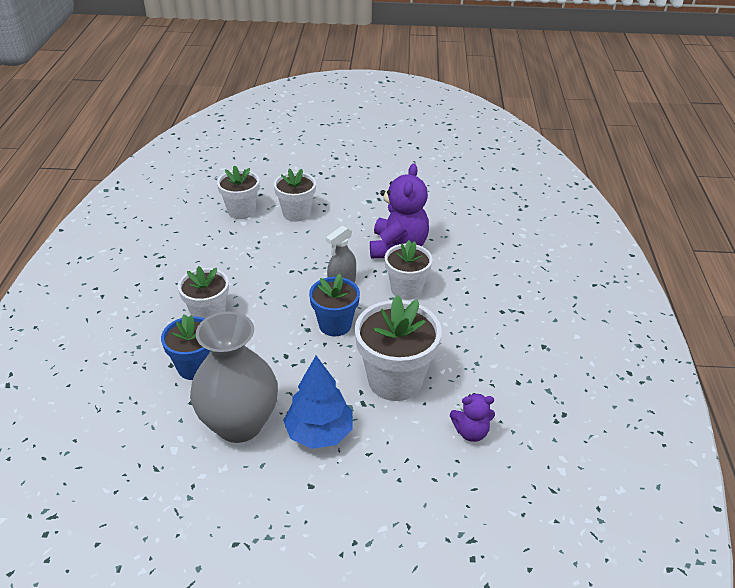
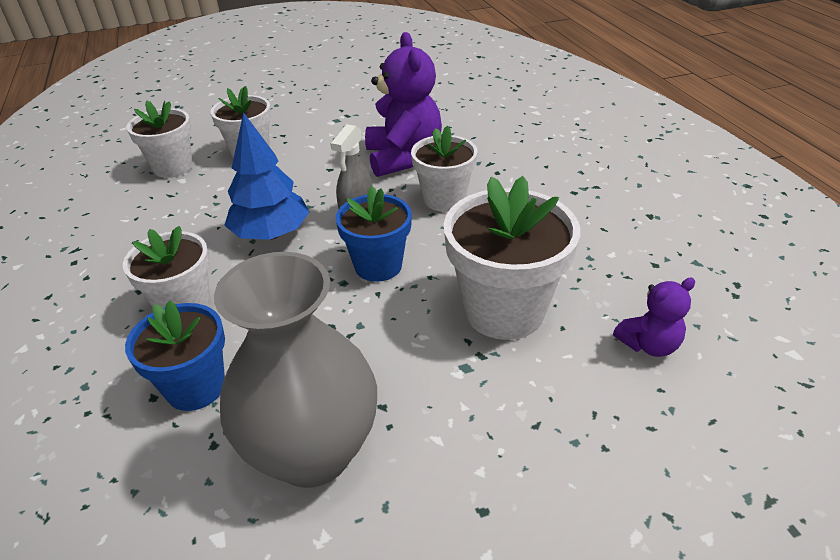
camera: 20 degrees left, 0 degrees up
(319, 433) = (445, 420): blue tree -> blue tree (271, 234)

